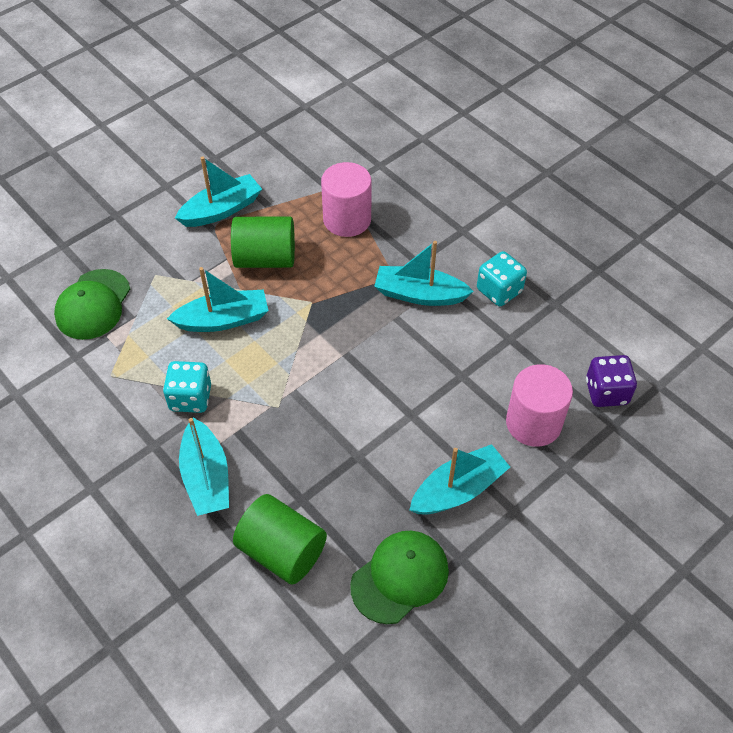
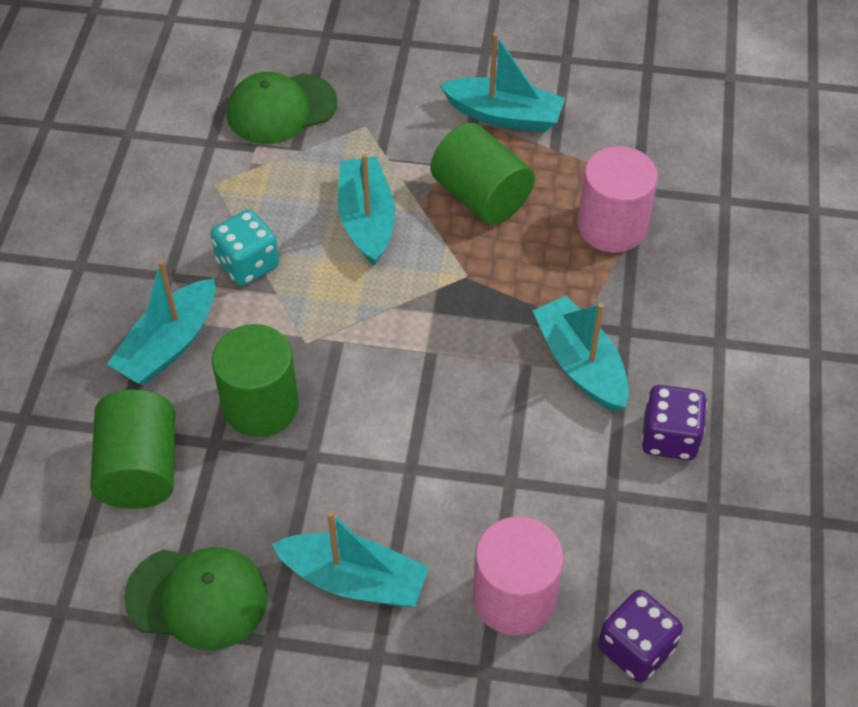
camera: 50 degrees right, 0 degrees up
(223, 320) = (366, 220): turquoise boat -> turquoise boat turned 135 degrees counterclockwise
(299, 458) = (260, 405): none -> green cylinder
(499, 291) = (669, 437): turquoise dice -> purple dice

